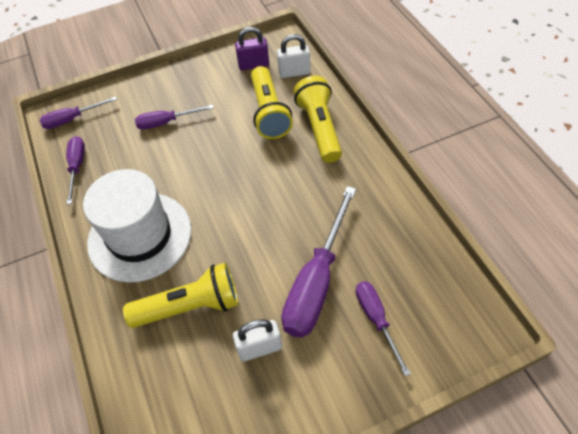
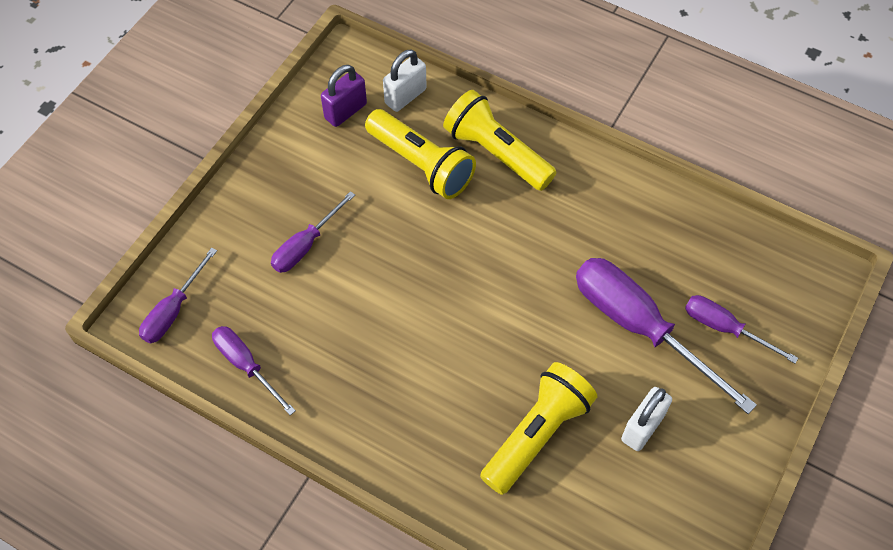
camera: 40 degrees left, 5 degrees up
(140, 236) = (409, 397): white hat -> none
(316, 282) = (639, 327): purple screwdriver -> purple screwdriver turned 150 degrees clockwise

